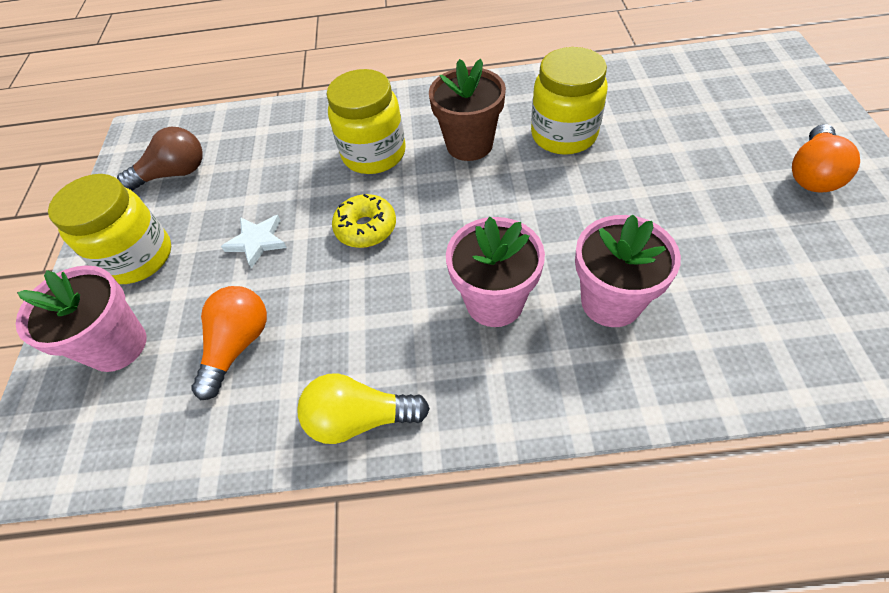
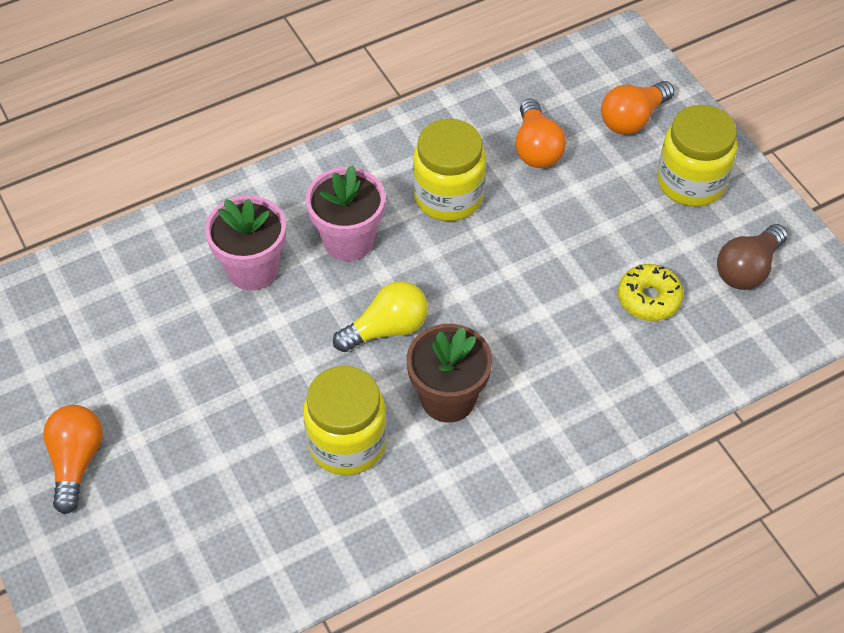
camera: 150 degrees right, 0 degrees up
(118, 346) = (632, 119): pink flower pot -> orange light bulb
(257, 241) = (593, 228): white star -> none
(359, 419) = (410, 134): yellow light bulb -> yellow light bulb (387, 329)
(366, 228) = (499, 271): yellow donut -> yellow donut (649, 299)
(374, 154) = (547, 355): yellow jar -> yellow jar (448, 196)

